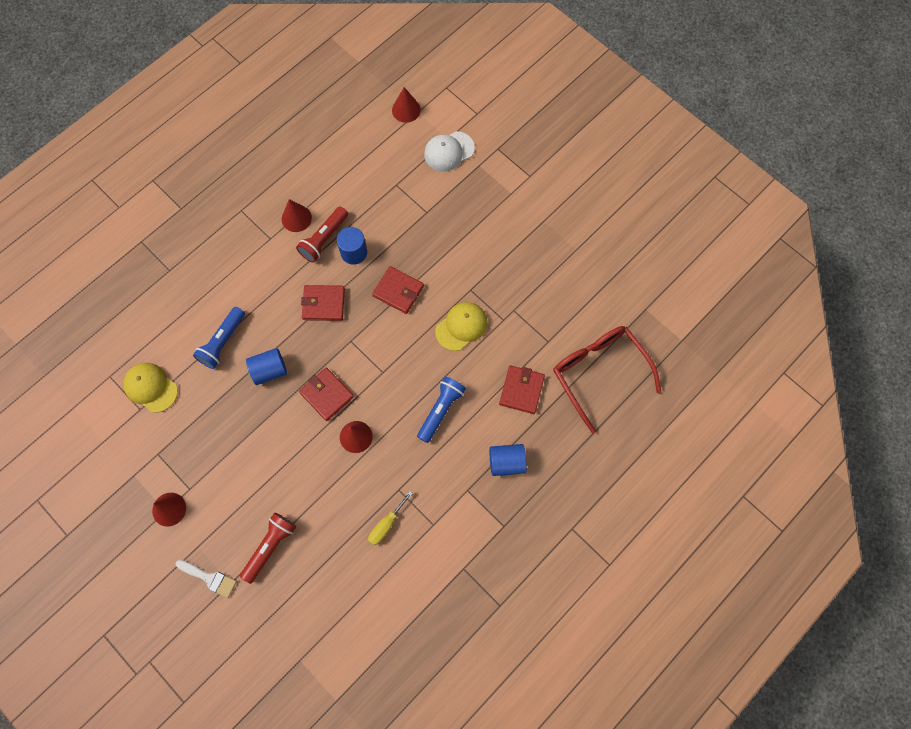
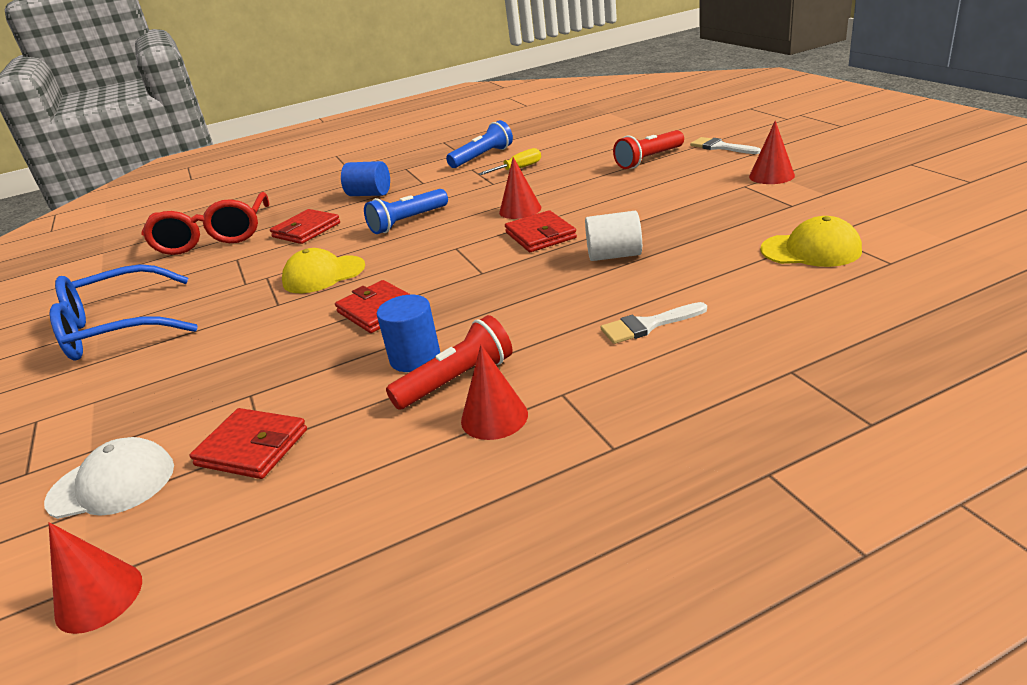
camera: 155 degrees left, 40 degrees down
(151, 387) = (811, 250): yellow cap -> yellow cap turned 45 degrees counterclockwise
(222, 342) = (685, 282): blue flashlight -> blue flashlight (482, 157)
(238, 297) = (648, 325): none -> white brush
(269, 370) = (614, 255): blue cylinder -> white cylinder
(323, 304) = (501, 307): red wallet -> red wallet (252, 447)
(561, 251) = (119, 328): none -> blue glasses

